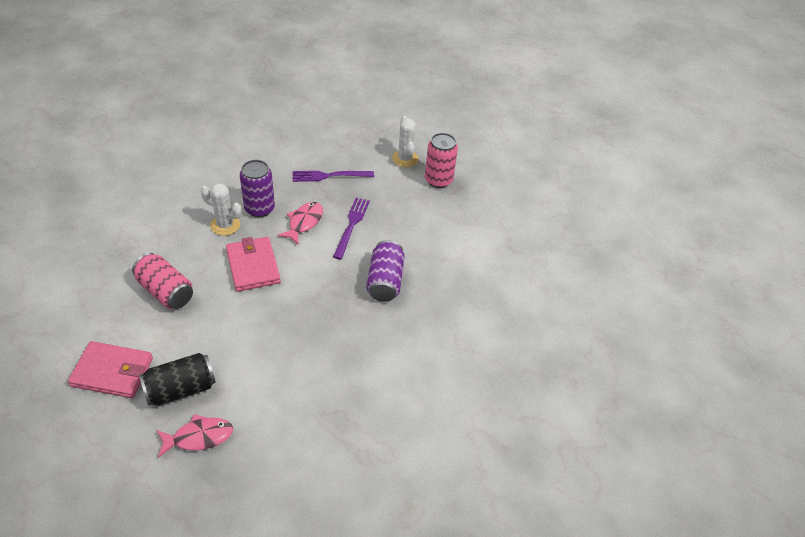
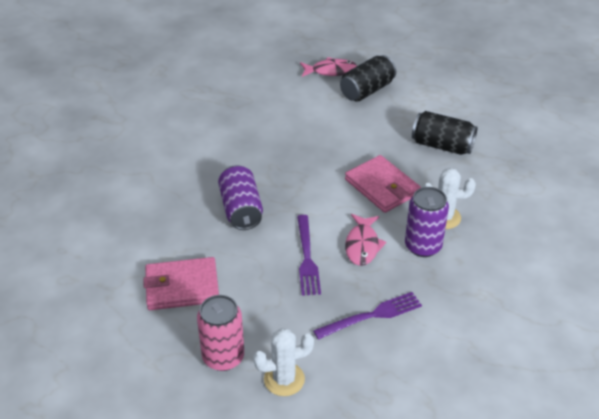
camera: 165 degrees right, 5 degrees down
(112, 372) = (427, 87): pink wallet -> pink wallet (182, 287)
(165, 291) = (442, 145): pink can -> black can
(199, 437) = (331, 71): pink fish -> pink fish turned 150 degrees counterclockwise
(405, 159) = (284, 379): white cactus -> white cactus turned 75 degrees counterclockwise

